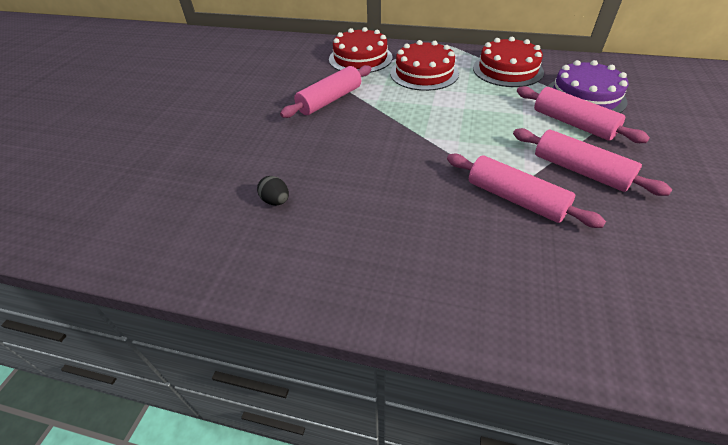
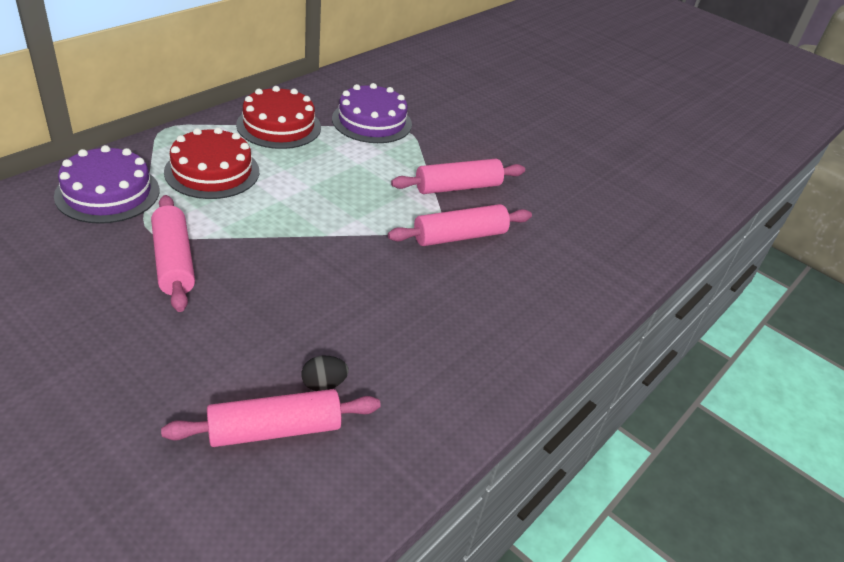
camera: 70 degrees left, 5 degrees down
(360, 58) = (107, 193): red cake -> purple cake
(572, 124) = (400, 151): pink rolling pin -> pink rolling pin (275, 430)

